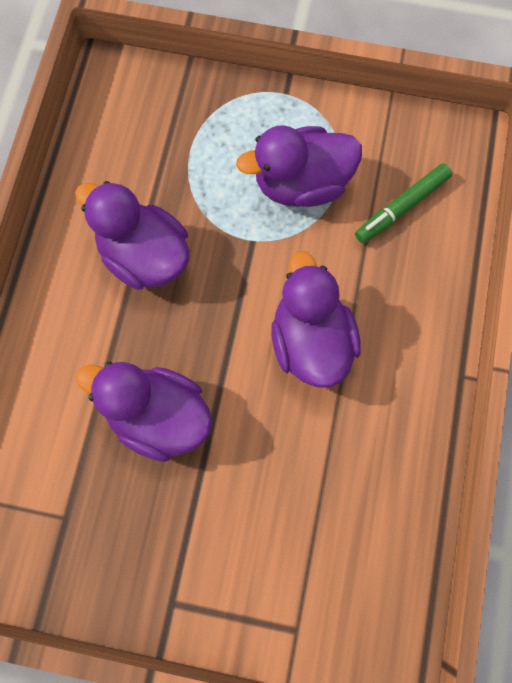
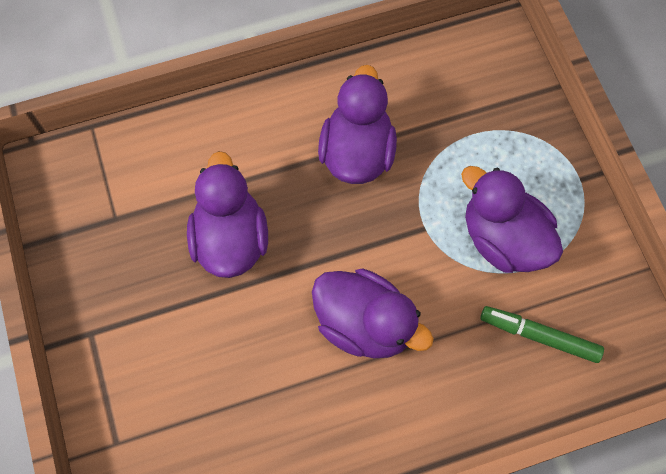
camera: 60 degrees right, 5 degrees down
(311, 341) = (365, 324): purple duck -> purple duck turned 75 degrees clockwise

